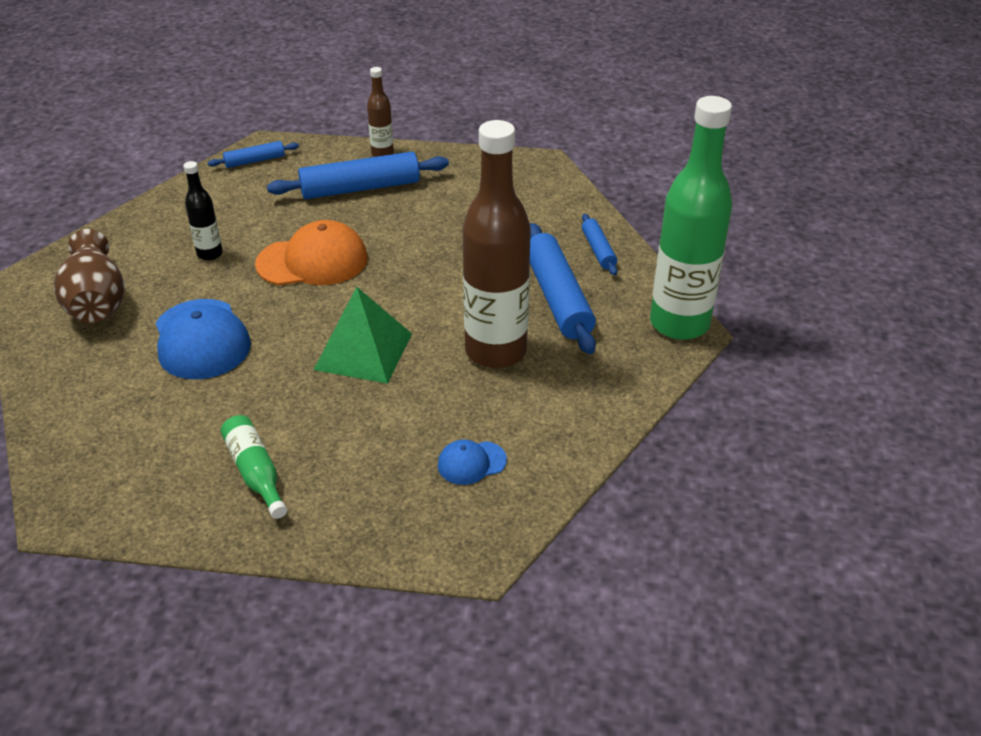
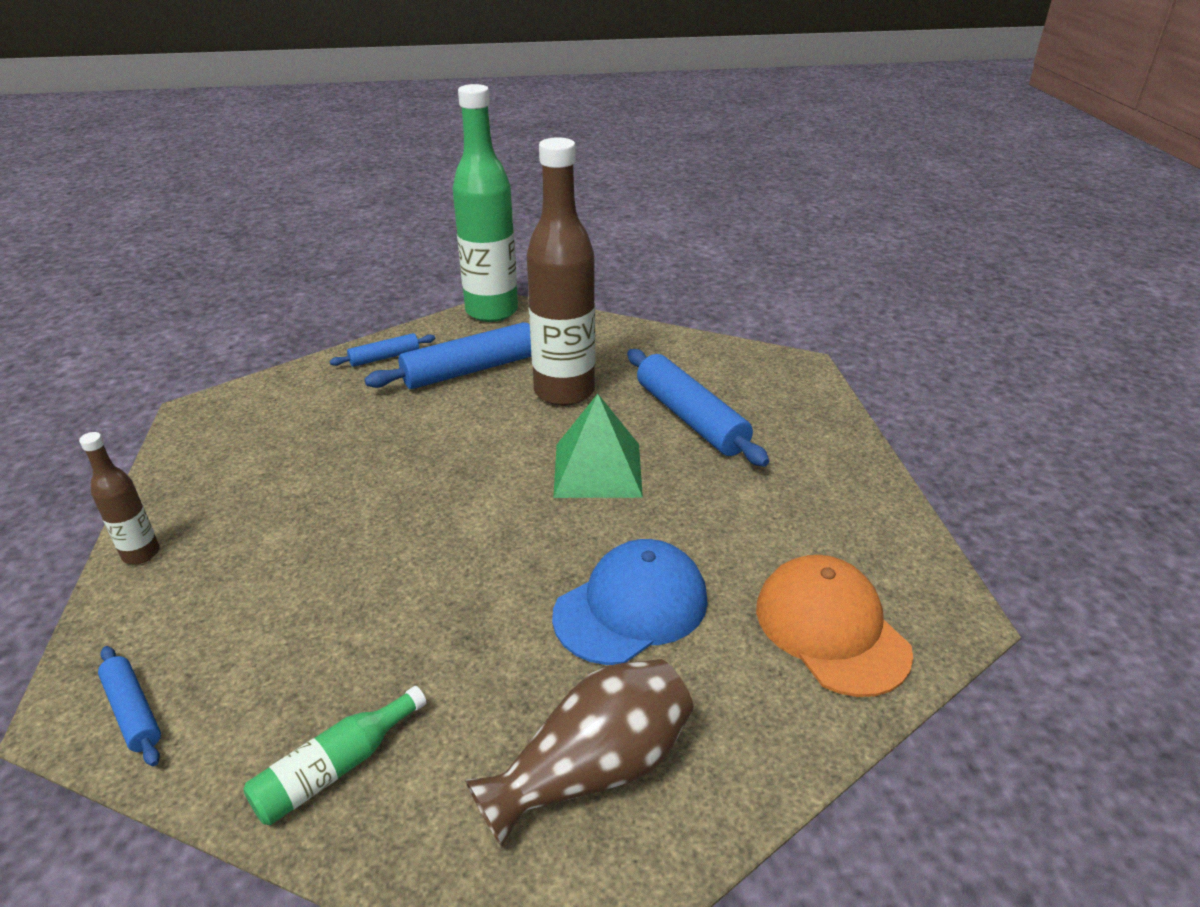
camera: 105 degrees left, 5 degrees down
(210, 254) = (437, 669): black bottle -> none
(255, 472) = (803, 495): green bottle -> green bottle (335, 768)
(312, 261) = (437, 552): orange cap -> orange cap (831, 629)
(360, 188) = (245, 553): blue rolling pin -> blue rolling pin (690, 418)
(471, 463) = (711, 382): blue cap -> none

